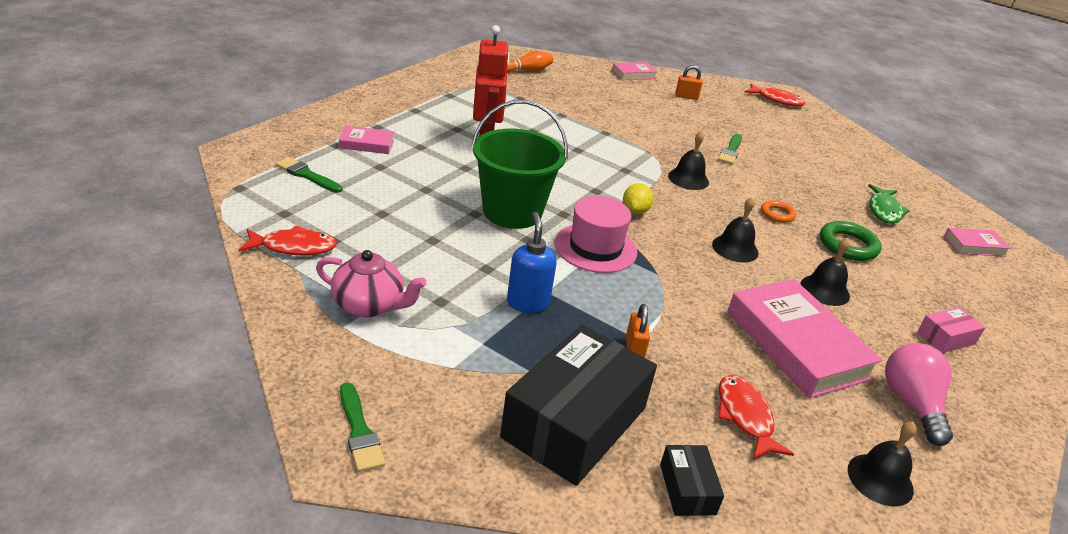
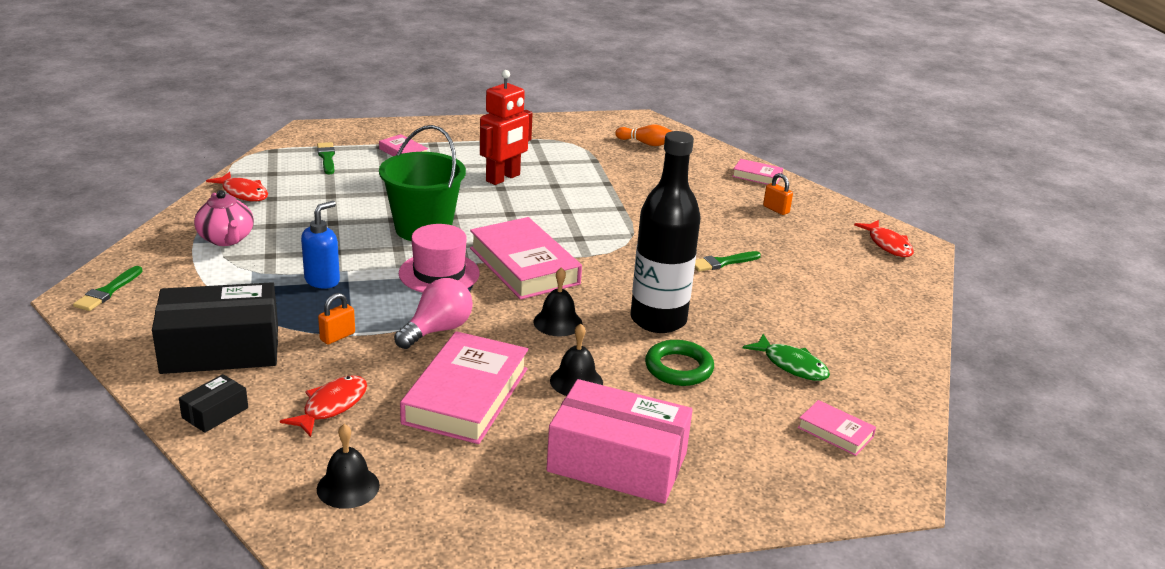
camera: 45 degrees right, 5 degrees down
(635, 211) = (524, 266): yellow lemon -> pink book
(688, 179) = (626, 265): black bell -> none
(777, 214) = (658, 320): orange ring -> black bottle
(884, 210) = (791, 365): green fish -> green fish turned 105 degrees counterclockwise
(912, 404) = (477, 473): pink light bulb -> pink light bulb (437, 330)
(946, 338) = (617, 462): pink box -> pink box, size x2.24

